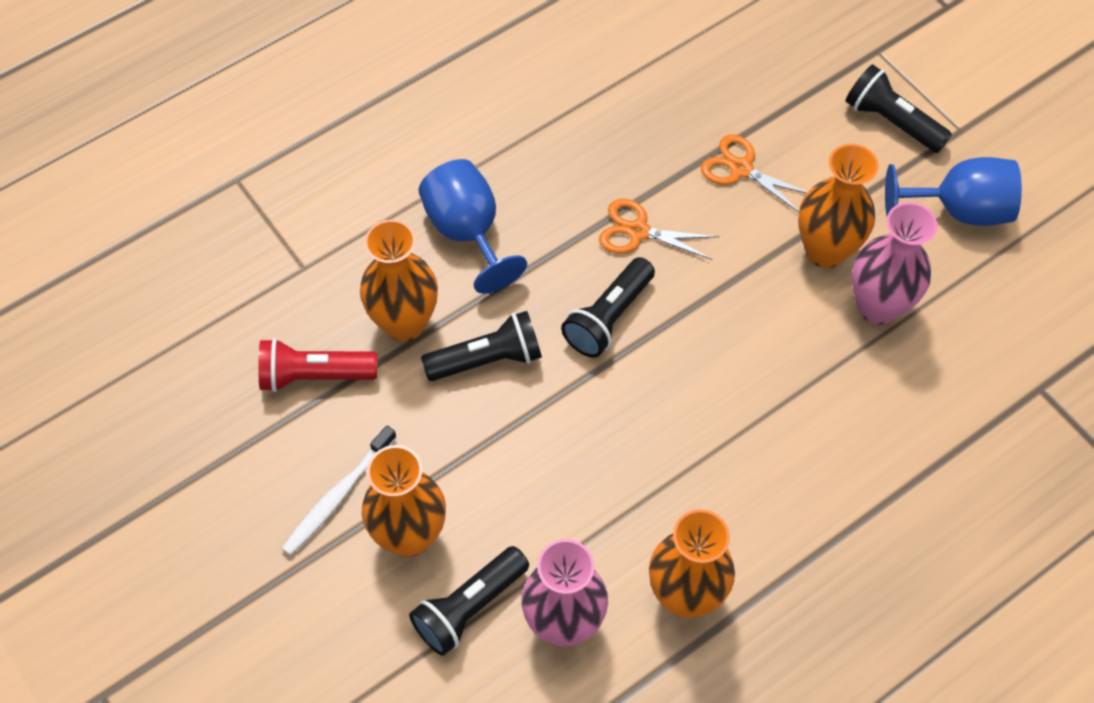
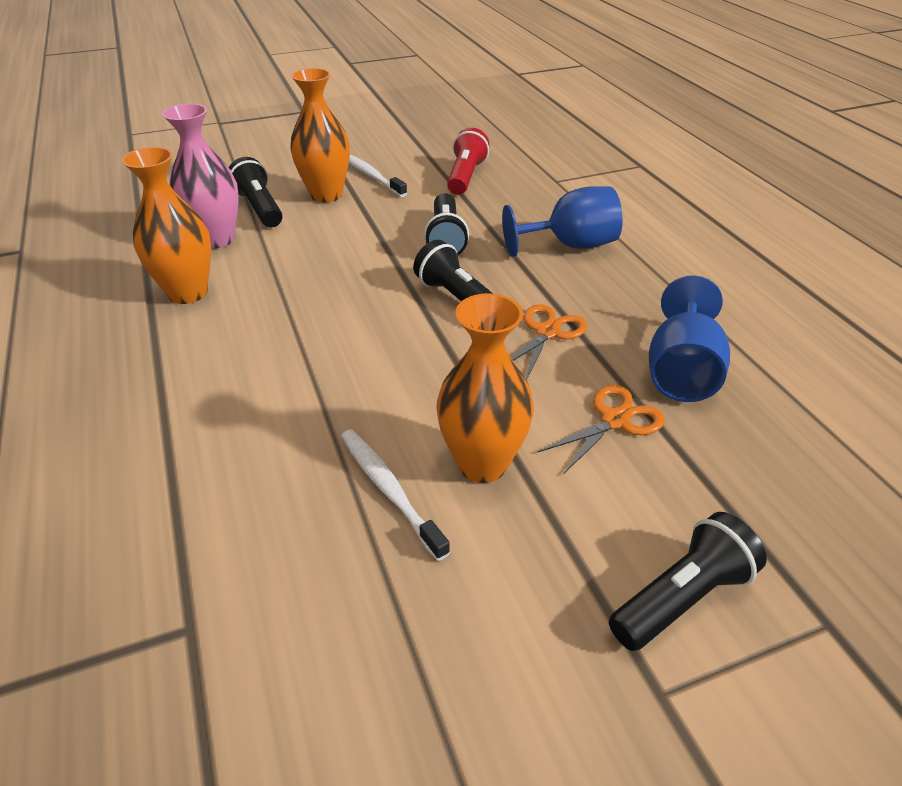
camera: 105 degrees right, 20 degrees down
(404, 323) = (494, 211): orange vase -> none
(877, 306) = (389, 490): pink vase -> white toothbrush
(958, 210) = (506, 632): blue goblet -> blue goblet (681, 372)

